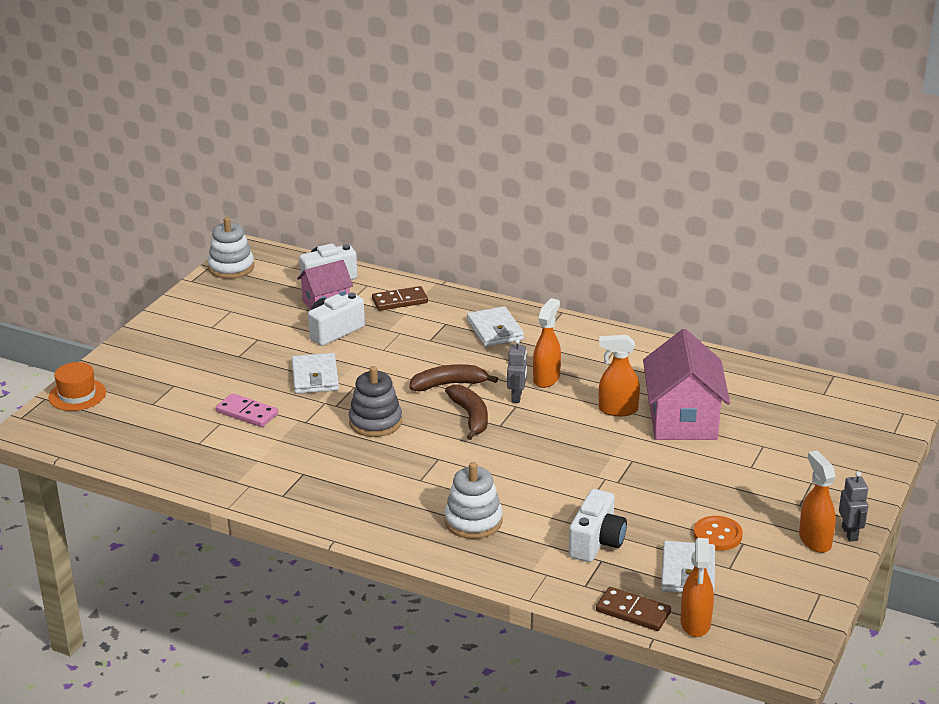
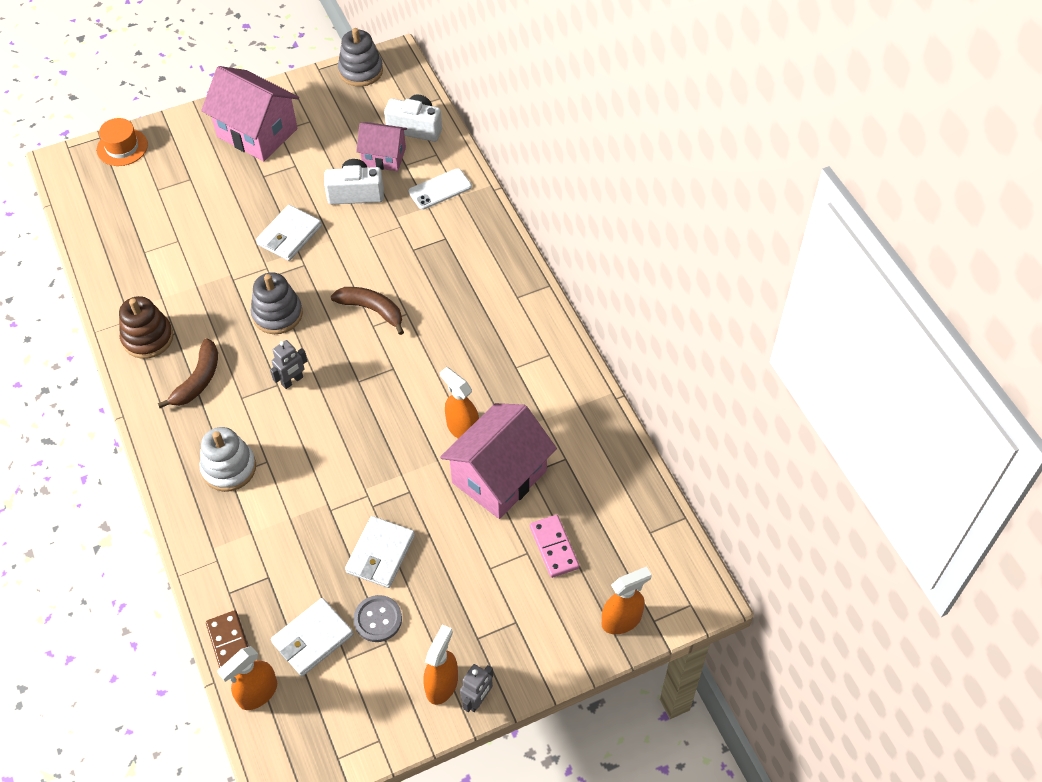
camera: 40 degrees right, 25 degrees up
(194, 335) = (257, 133): none -> pink house
(231, 267) = (361, 71): white stacking toy -> grey stacking toy
(247, 413) = (205, 242): pink domino -> pink domino (554, 547)
(283, 487) = (148, 338): none -> brown stacking toy
(400, 301) = (440, 189): brown domino -> white phone
(470, 417) = (348, 356): brown banana -> brown banana (198, 380)
(495, 330) = (473, 271): white wallet -> white wallet (380, 554)
(517, 397) = (405, 359): grey robot -> grey robot (292, 381)
(546, 378) = (450, 354): orange spray bottle -> orange spray bottle (622, 620)
(596, 542) = (285, 556): white camera -> none
(717, 535) = (378, 619): orange button -> grey button

